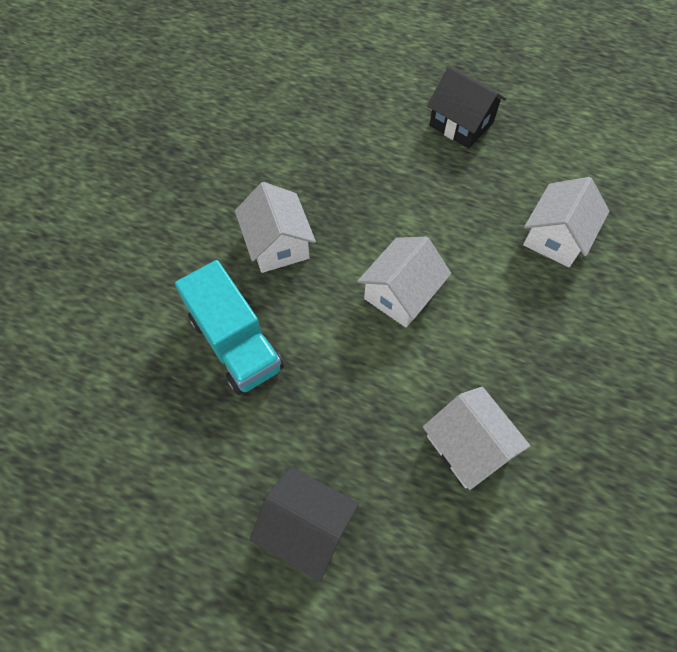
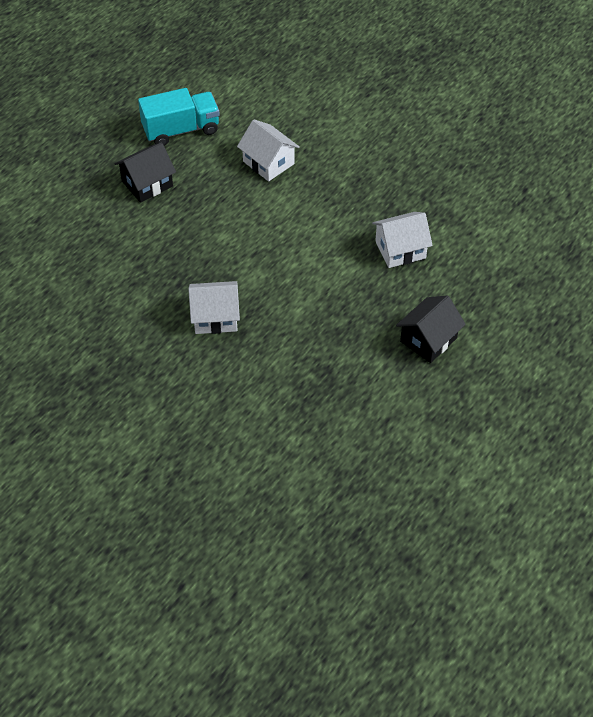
camera: 75 degrees left, 10 degrees down
(235, 343) = (290, 356): turquoise truck -> turquoise truck (181, 130)
(401, 294) = (283, 256): white house -> none

